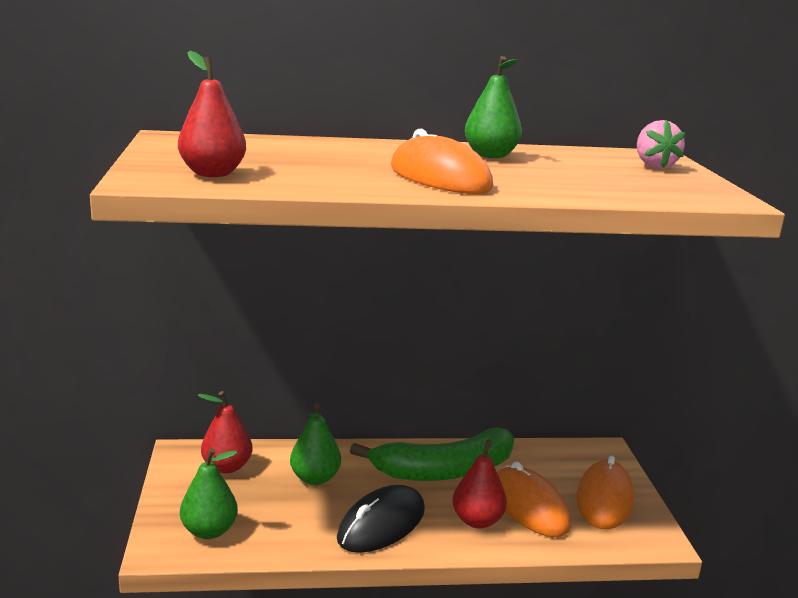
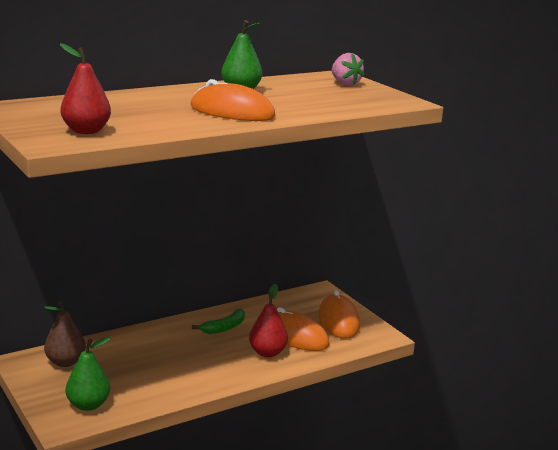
camera: 25 degrees left, 0 degrees up
(227, 467) = (65, 362): red pear -> brown pear
(315, 478) = (138, 354): green pear -> none
(381, 524) = (206, 370): black mouse -> none
(444, 470) = (224, 327): green banana -> green banana, size x0.49

